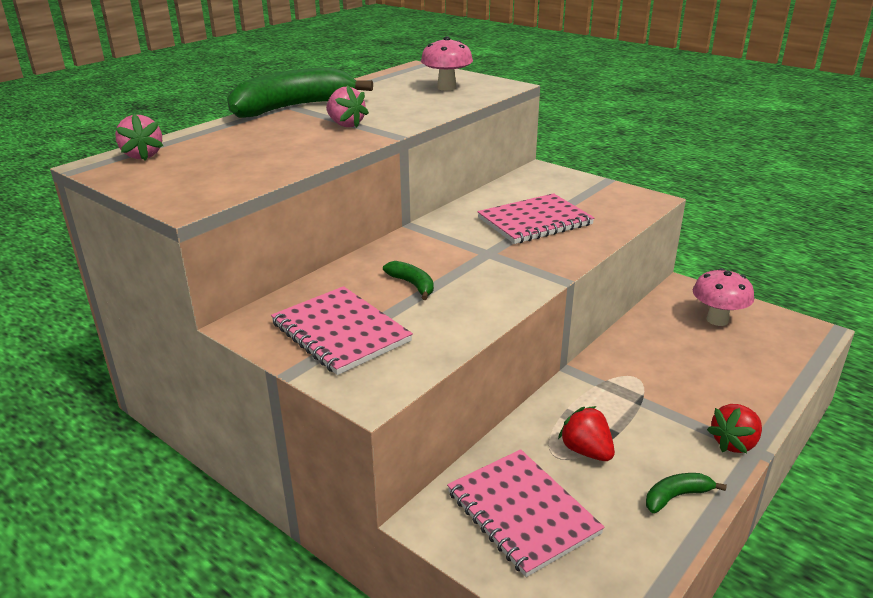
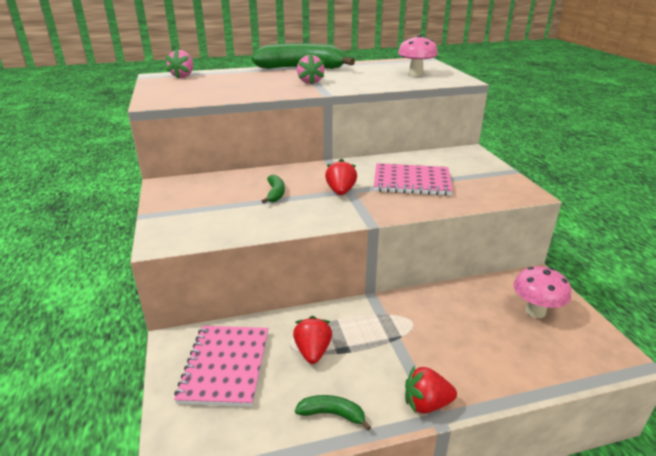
camera: 35 degrees right, 0 degrees up
(340, 332) = (198, 205): pink notebook -> none
(480, 257) = (340, 191): none -> red strawberry

